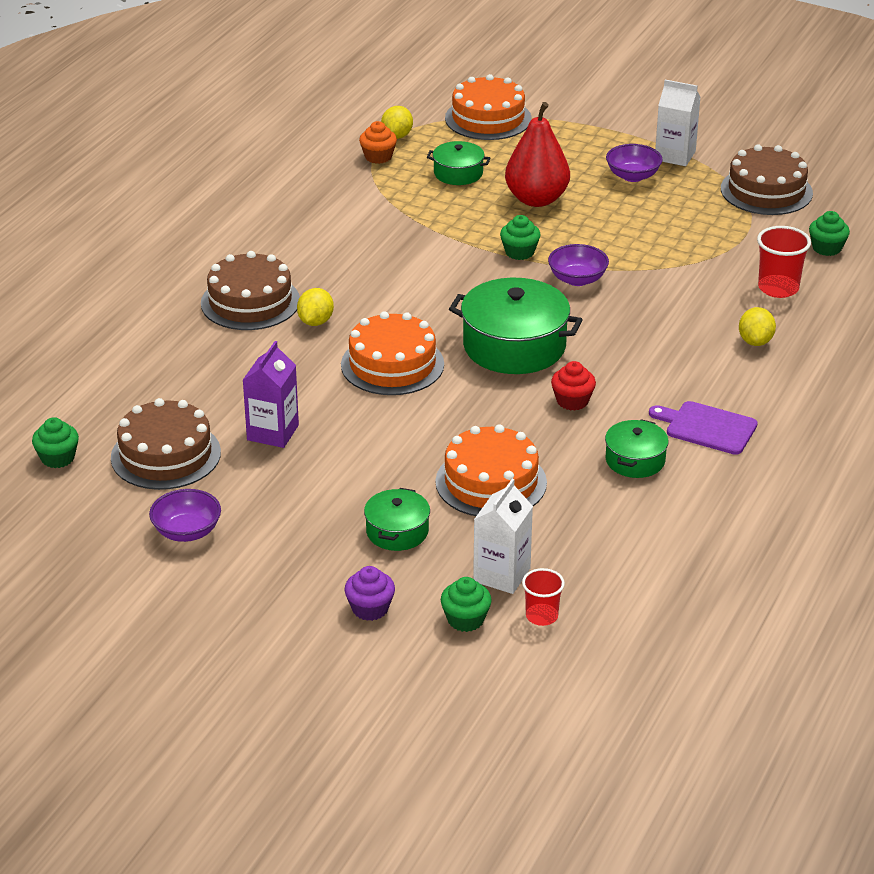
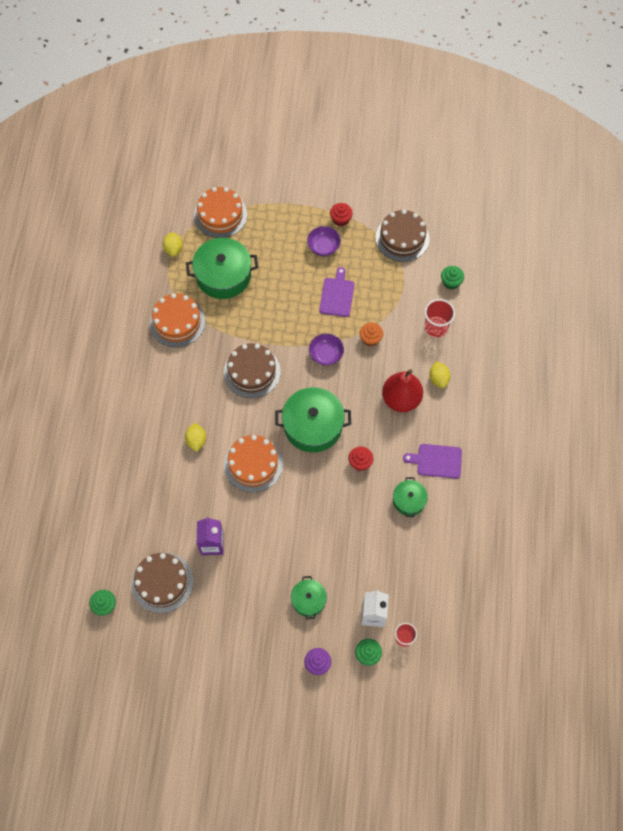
camera: 20 degrees left, 30 degrees up
(187, 531) = (200, 639): purple bowl -> none
(250, 302) = (152, 435): brown cake -> brown cake (252, 372)
(378, 157) = (170, 273): orange cupcake -> orange cupcake (370, 339)
(458, 173) = (223, 275): green pot -> green pot, size x1.85
(491, 482) = (342, 544): orange cake -> orange cake (177, 322)
(519, 252) = (285, 340): green cupcake -> none
(536, 199) = (277, 287): red pear -> red pear (401, 399)
(629, 225) = (337, 295): none -> purple cutting board
(675, 155) = (340, 219): white carton -> red cupcake

